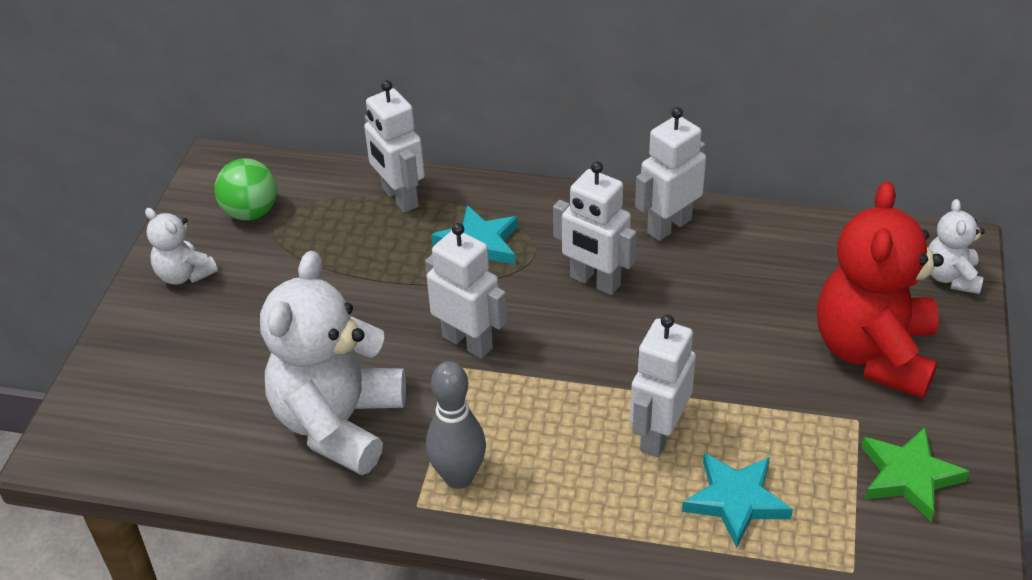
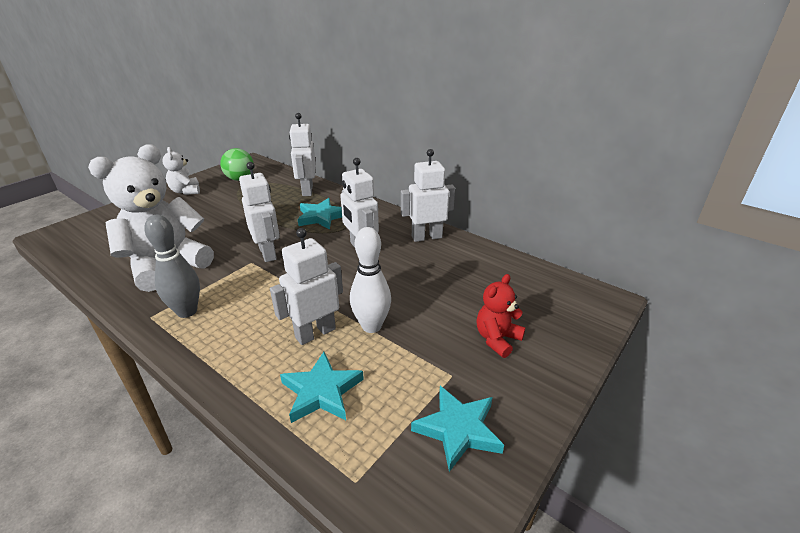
camera: 25 degrees right, 10 degrees down
(717, 396) = (371, 326): none -> white bowling pin
(873, 353) = (497, 339): red teddy bear -> red teddy bear, size x0.49
(909, 476) = (458, 429): green star -> turquoise star
(950, 277) = (588, 315): white teddy bear -> none

